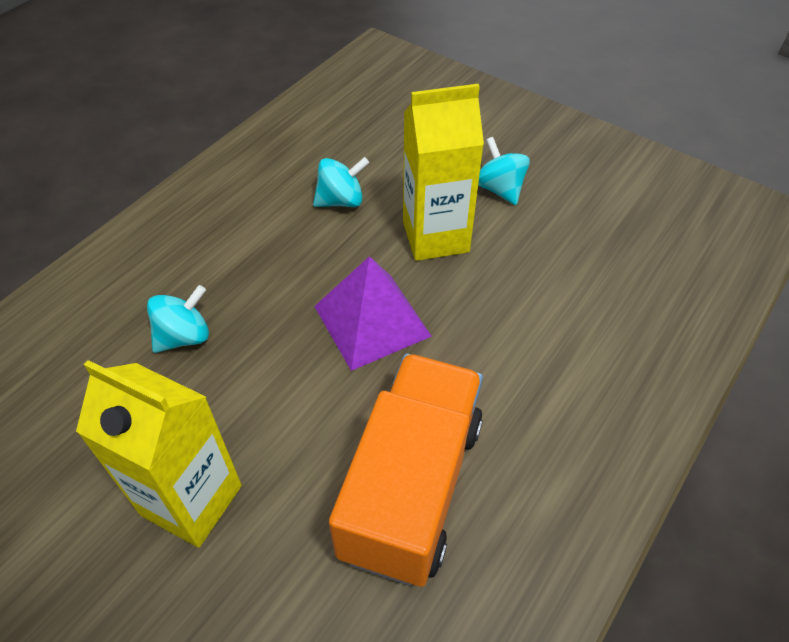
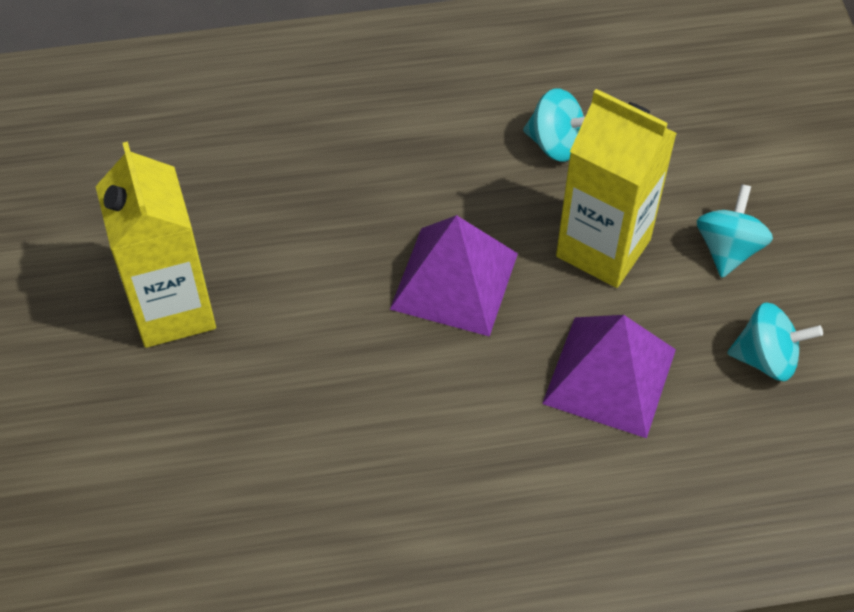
camera: 45 degrees right, 5 degrees up
(184, 336) = (293, 172): turquoise spinning top -> turquoise spinning top (766, 358)
(411, 486) = (333, 439): orange truck -> none
(524, 302) = (609, 376): none -> purple pyramid

